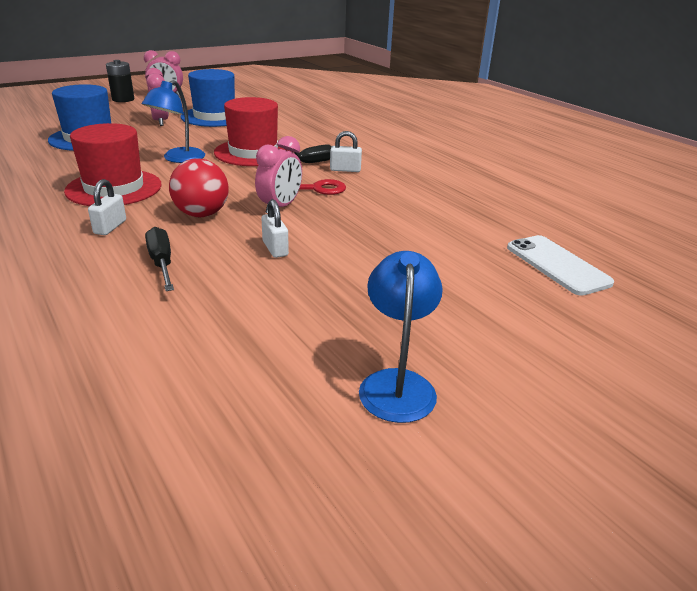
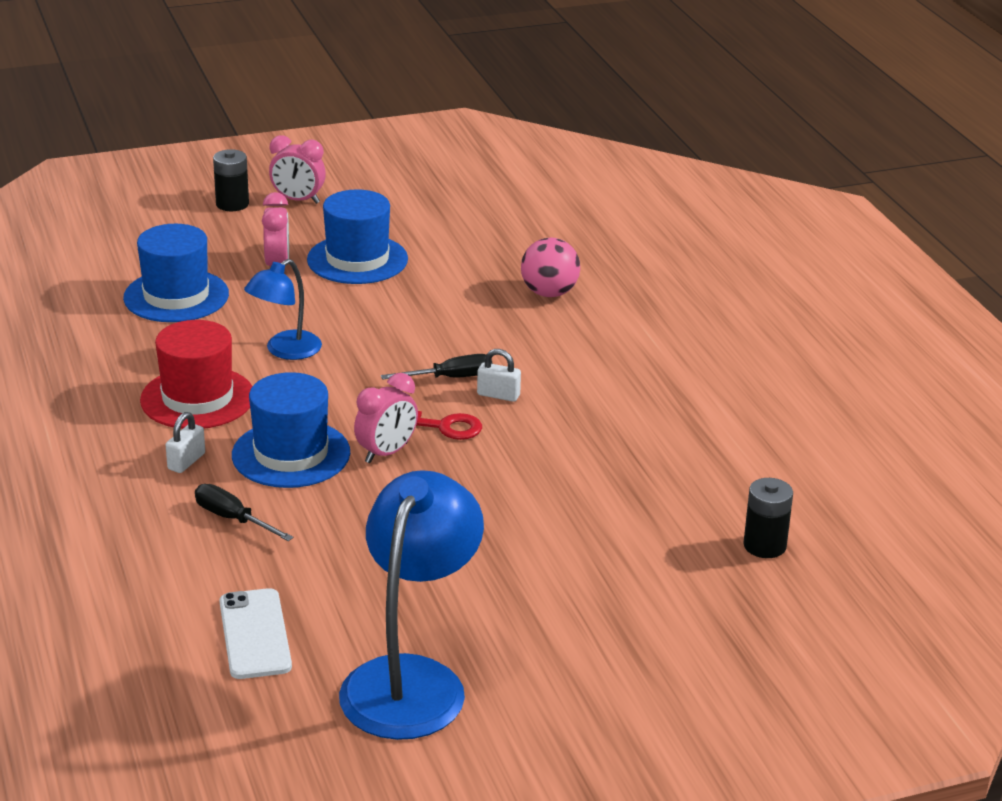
camera: 15 degrees right, 0 degrees up
(161, 263) = (233, 519): black screwdriver -> black screwdriver turned 45 degrees counterclockwise
(201, 214) = (291, 454): red ball -> blue hat
(253, 152) = (387, 347): red hat -> none
(275, 248) = (358, 515): white padlock -> none
(346, 123) = (549, 293): none -> pink ball
(397, 383) = (411, 680): blue lamp -> blue lamp, size x1.79
(557, 265) = (668, 580): white phone -> white phone (254, 634)
(603, 235) = (764, 546): none -> black battery

